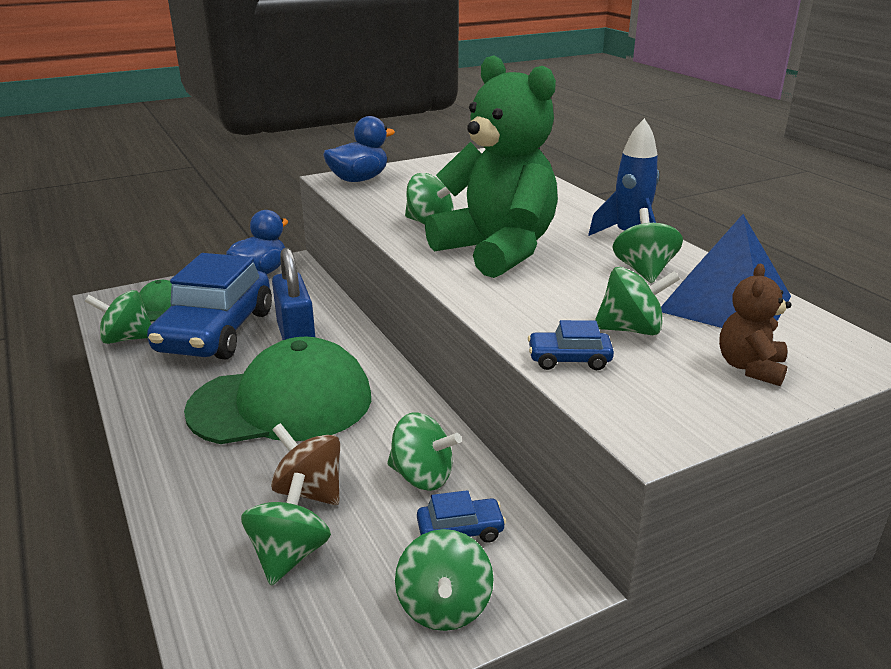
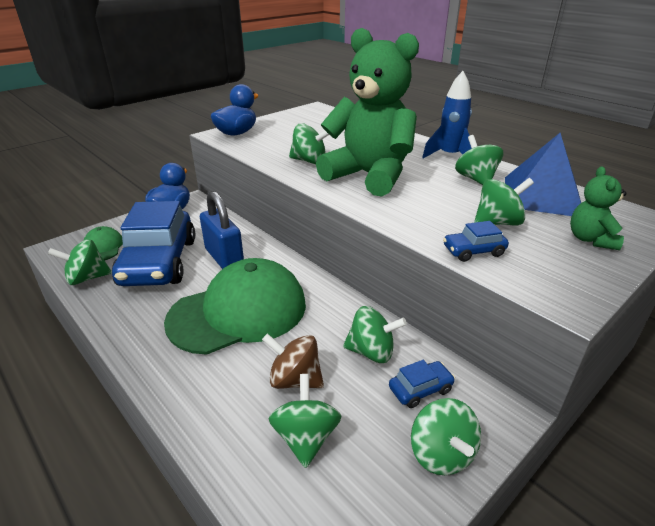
camera: 15 degrees left, 5 degrees up
(750, 367) = (590, 239): brown teddy bear -> green teddy bear

